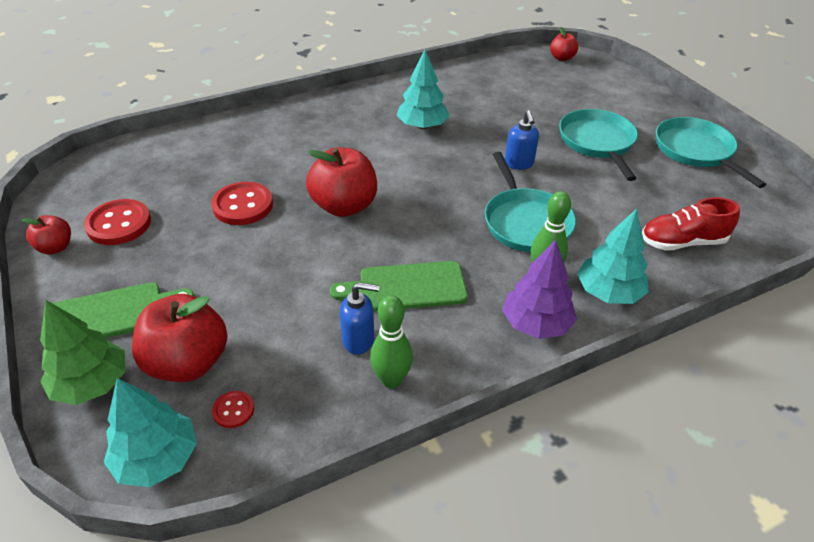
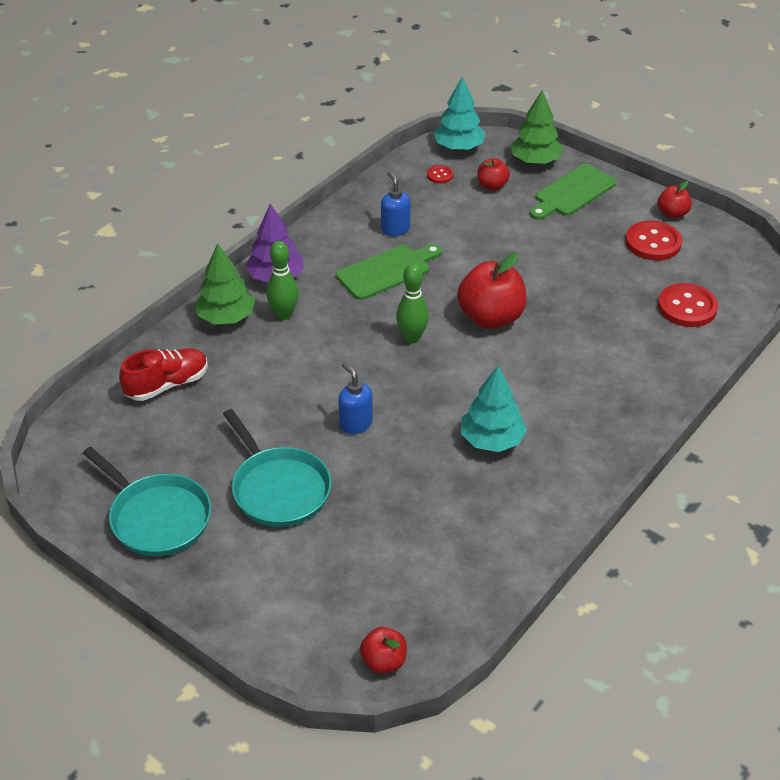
camera: 155 degrees right, 0 degrees up
(188, 362) = (492, 186): red apple -> red apple, size x0.53
(243, 205) = (576, 289): red button -> red button (687, 307)
(359, 340) = (395, 229): blue soap dispenser -> blue soap dispenser turned 90 degrees clockwise
(391, 380) = (357, 216): green bowling pin -> green bowling pin (412, 338)
(526, 222) = (318, 357): turquoise pan -> none
(608, 292) = (226, 317): turquoise tree -> green tree

